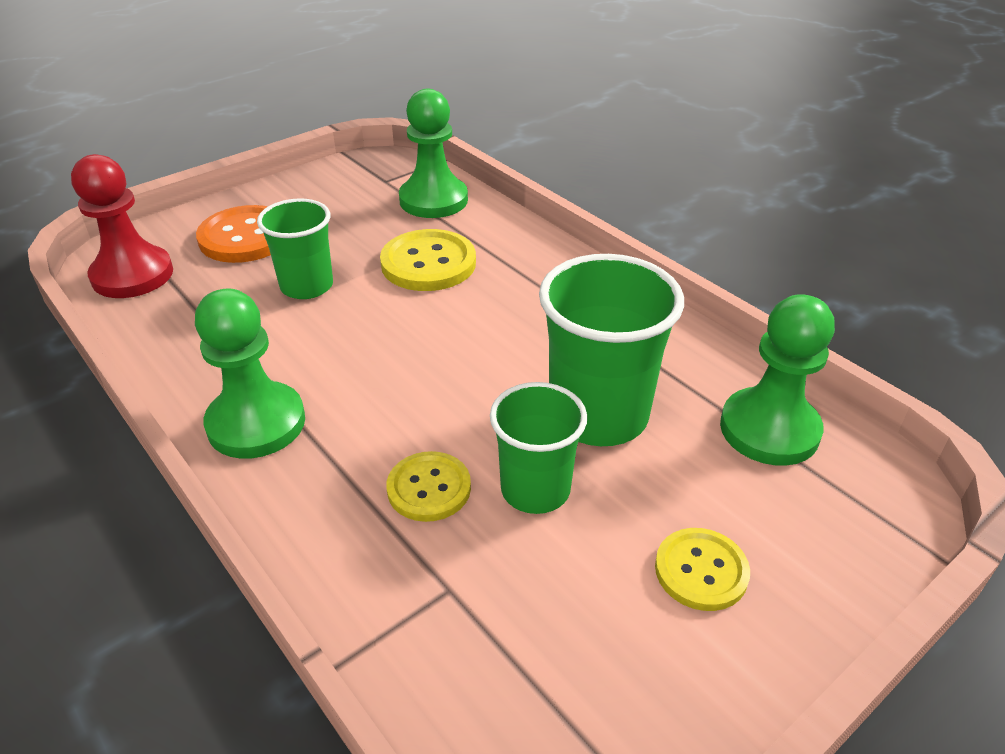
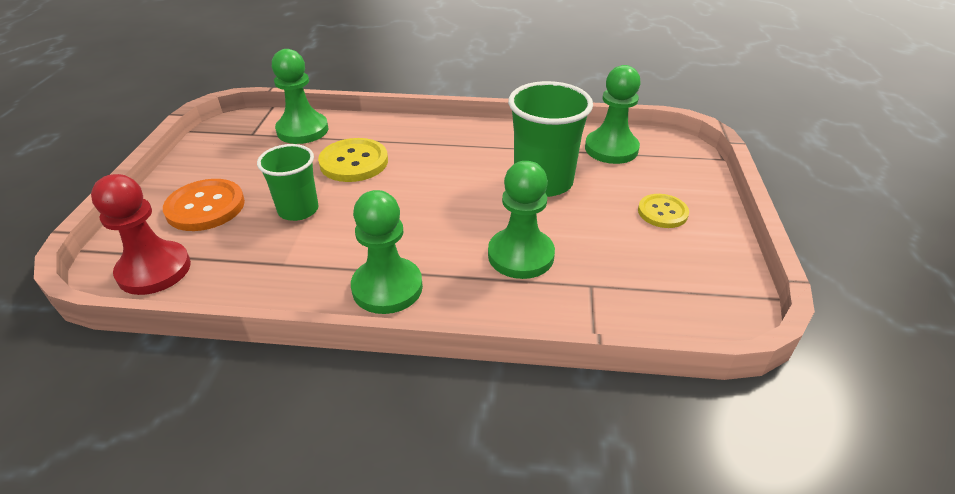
camera: 45 degrees left, 0 degrees up
(429, 488) = (520, 255): yellow button -> green pawn
(535, 489) = (564, 226): green cup -> none

